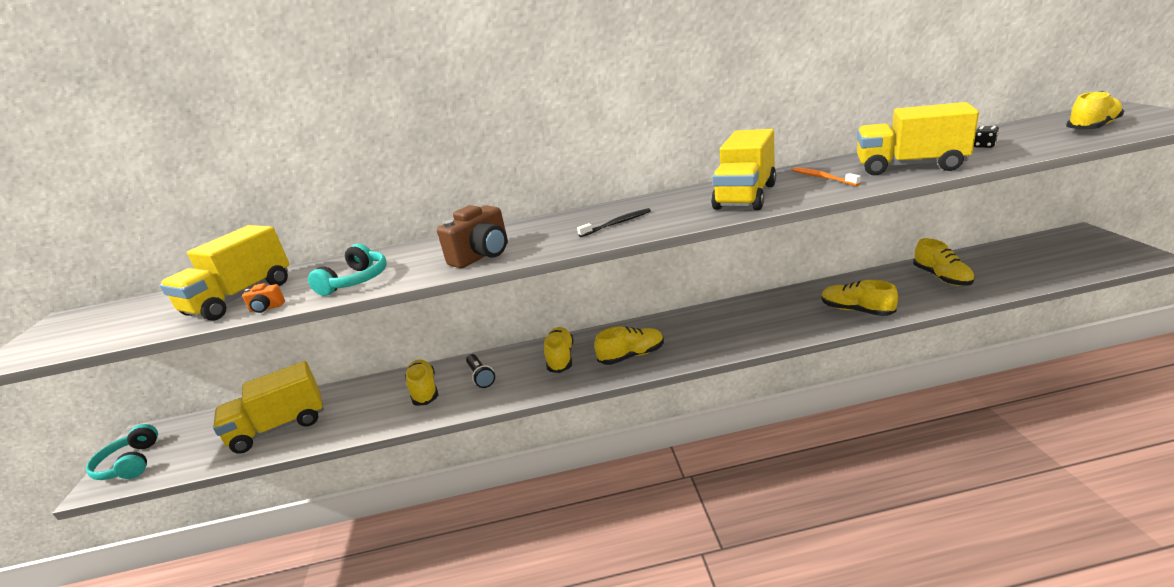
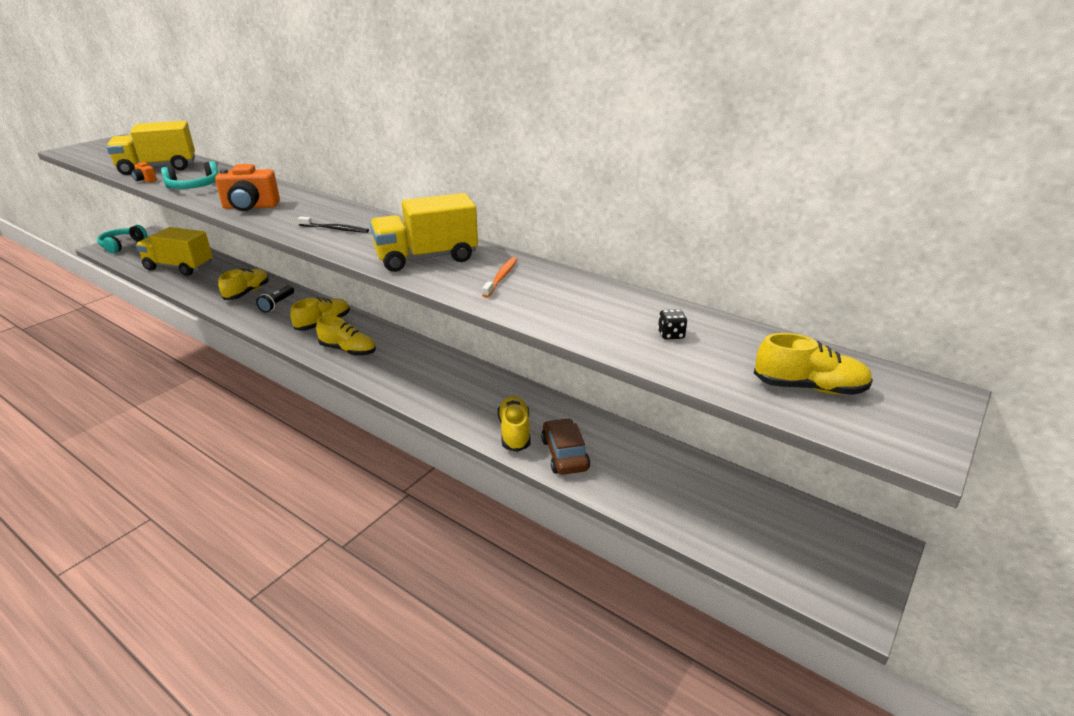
camera: 40 degrees right, 5 degrees up
(482, 256) = (250, 207): brown camera -> orange camera
(906, 299) = (564, 454): none -> brown car
(909, 167) = (563, 309): yellow truck -> none
(942, 277) = (636, 465): yellow shoe -> none

